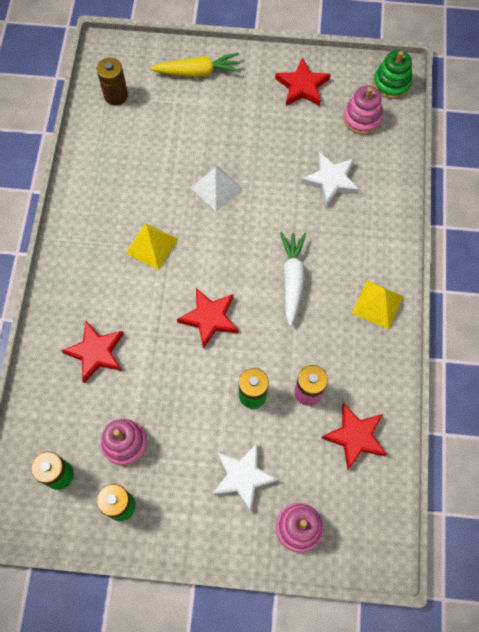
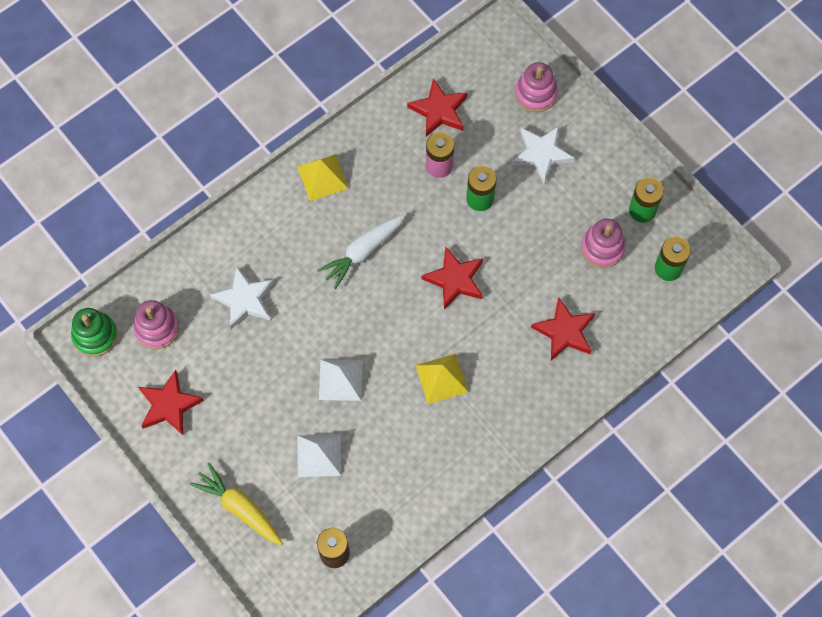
camera: 135 degrees left, 0 degrees up
(182, 136) = (319, 455): none -> white pyramid

